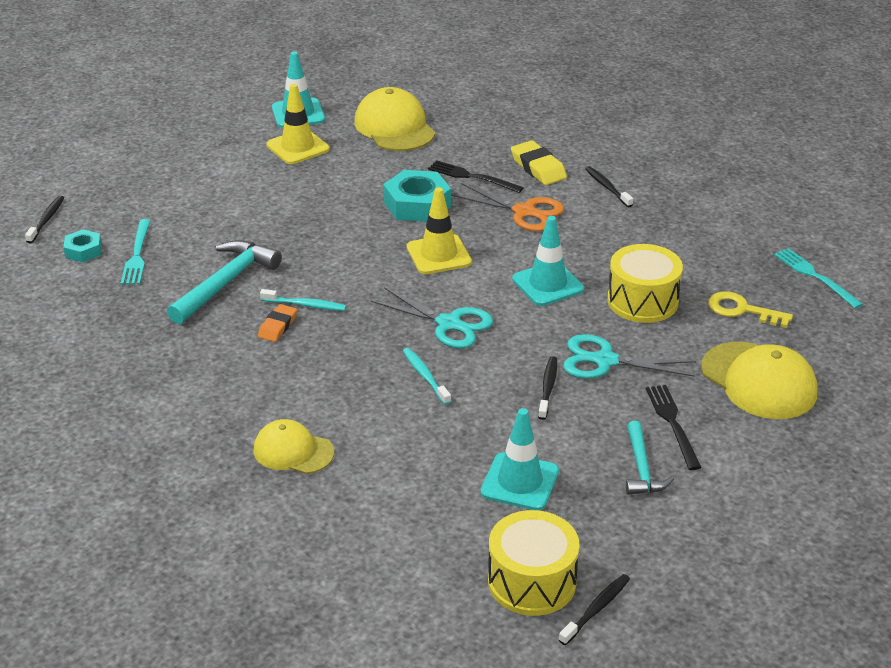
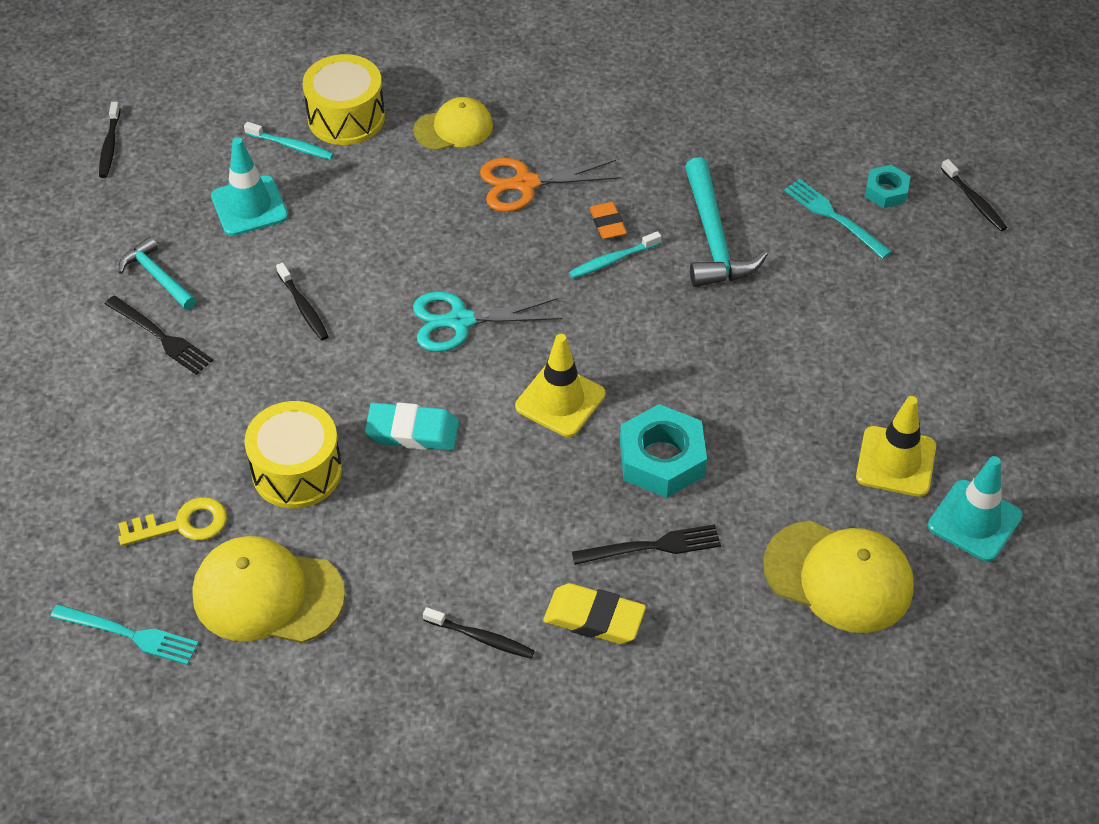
camera: 140 degrees right, 15 degrees up
(425, 376) = (423, 253): turquoise toothbrush -> turquoise toothbrush (291, 146)
(524, 212) = (537, 526): orange scissors -> orange scissors (525, 184)
(532, 581) = (173, 138): yellow drum -> yellow drum (346, 117)
(548, 284) = (412, 432): turquoise traffic cone -> turquoise eraser
(605, 361) = (275, 369): turquoise scissors -> none
(759, 381) = (108, 436): yellow cap -> yellow cap (267, 595)

